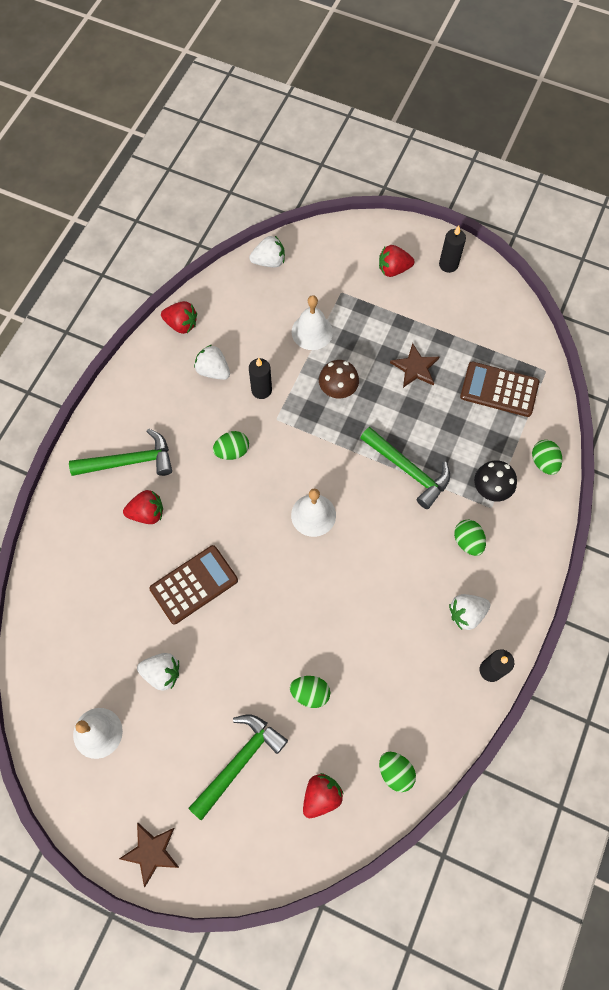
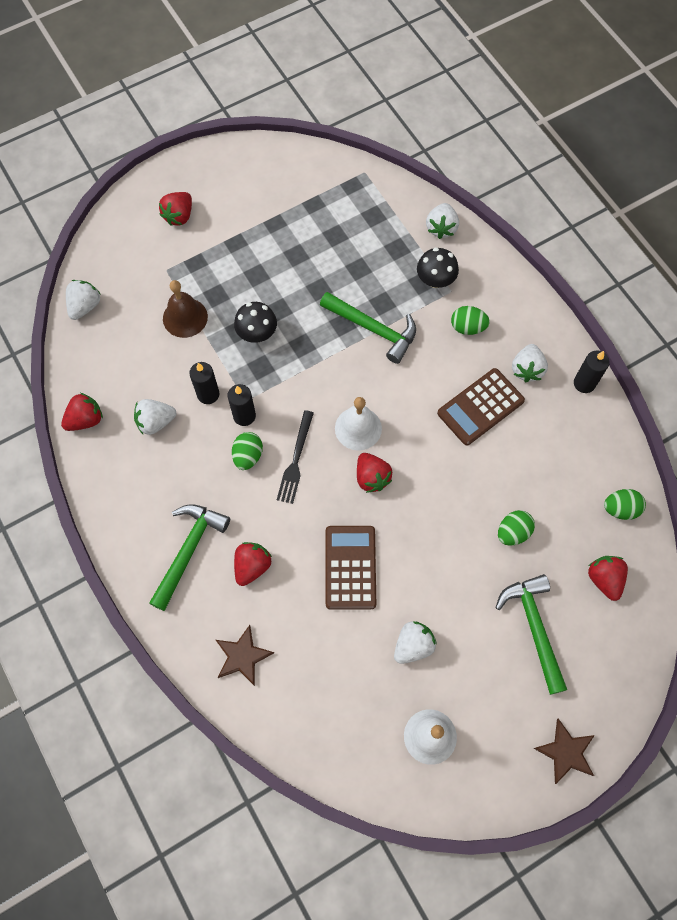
camera: 55 degrees left, 0 degrees up
(253, 487) = (295, 460): none -> black fork
(279, 552) = (371, 477): none -> red strawberry
(312, 331) = (185, 317): white bell -> brown bell
(338, 389) = (257, 333): brown mushroom -> black mushroom
(408, 470) = (373, 329): green hammer -> green hammer turned 45 degrees clockwise
(415, 367) = (285, 262): brown star -> brown star (242, 656)
(448, 264) = (210, 173): black candle -> black candle (244, 416)
(499, 390) = (354, 215): brown calculator -> brown calculator (480, 407)
(543, 462) = (441, 228): green egg -> white strawberry

